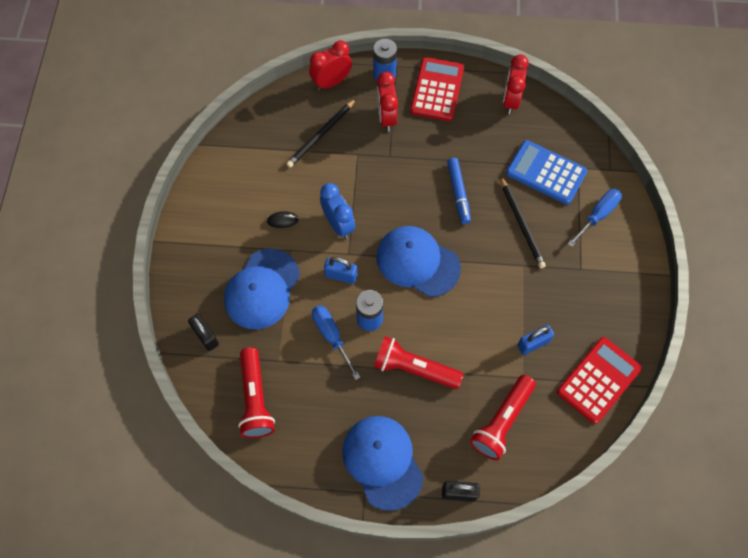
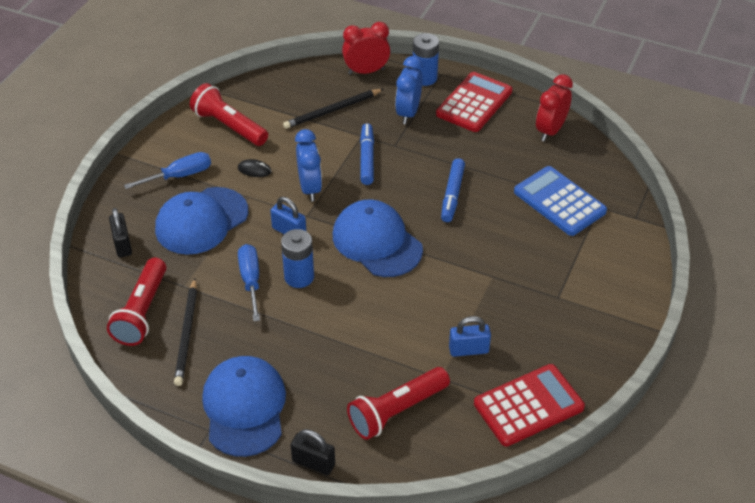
camera: 20 degrees right, 20 degrees down
(372, 177) = (367, 158): none -> blue marker
(386, 117) = (408, 113): red clock -> blue clock
(414, 368) = (323, 334): red flashlight -> red flashlight (229, 126)
(521, 224) = (509, 239): black pencil -> black pencil (187, 334)
(597, 215) = (601, 254): blue screwdriver -> blue screwdriver (179, 176)

